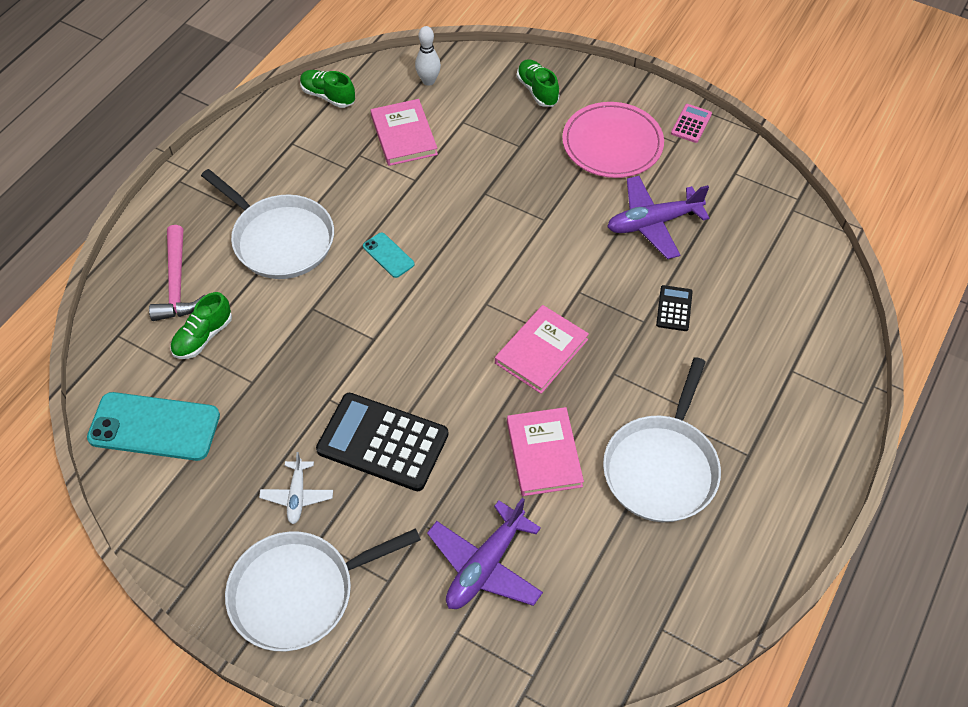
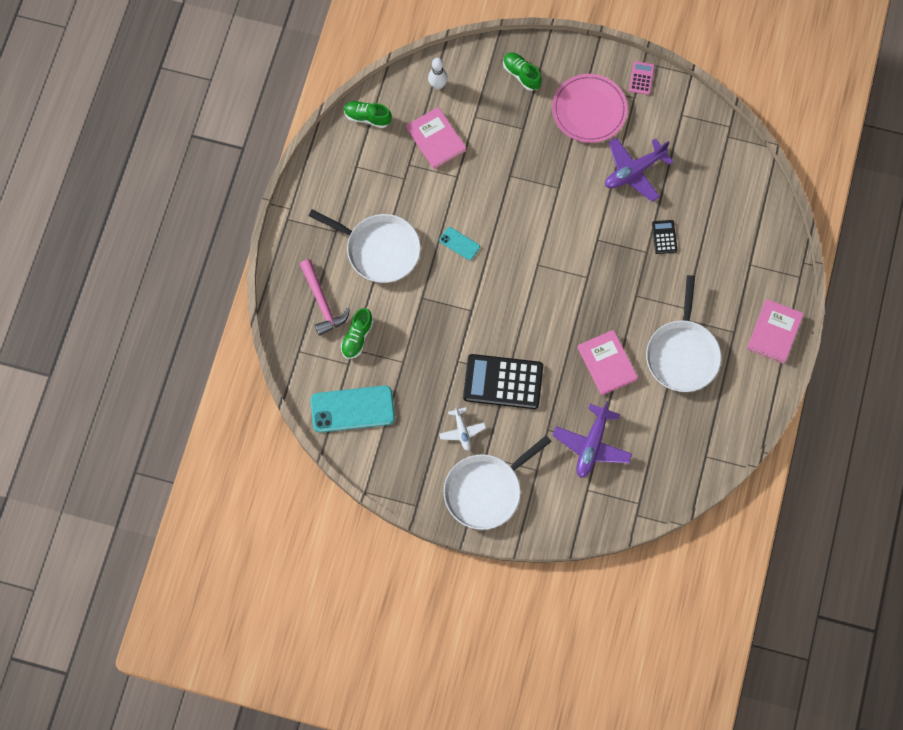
camera: 15 degrees left, 15 degrees up
(541, 351) = (585, 291): pink book -> pink book (774, 332)

